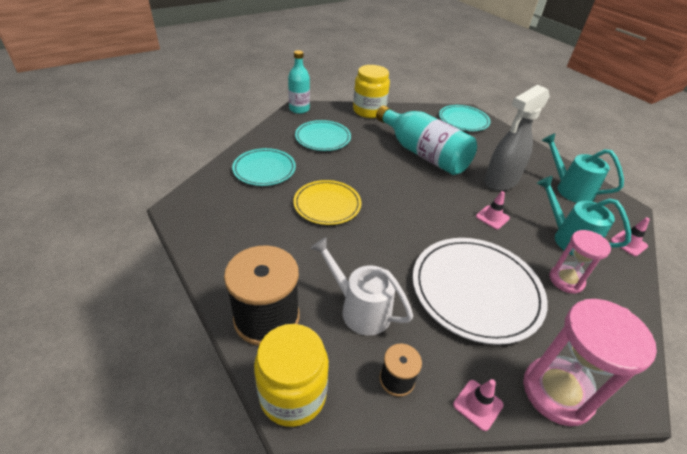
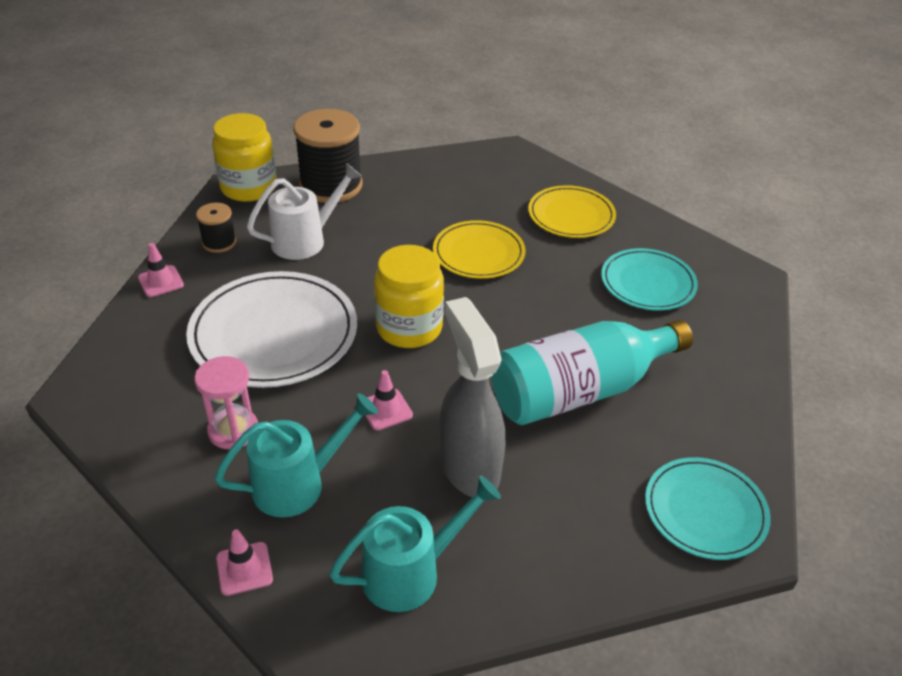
camera: 110 degrees right, 0 degrees up
(264, 169) = (571, 215): turquoise plate -> yellow plate
(299, 109) = (748, 275): turquoise bottle -> none
(369, 111) = (745, 363): yellow jar -> yellow jar (409, 328)
(557, 392) = (126, 339): pink hourglass -> none

